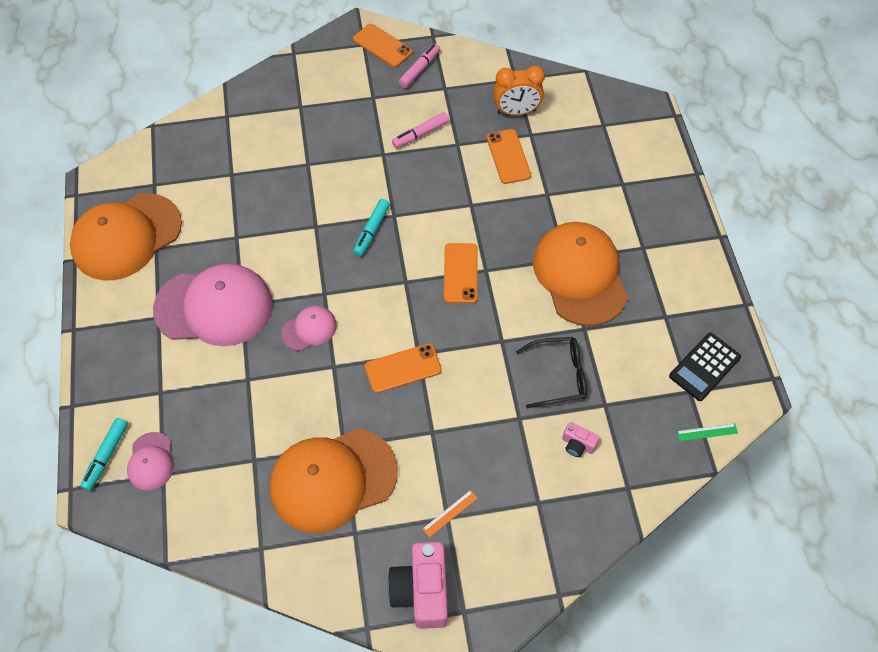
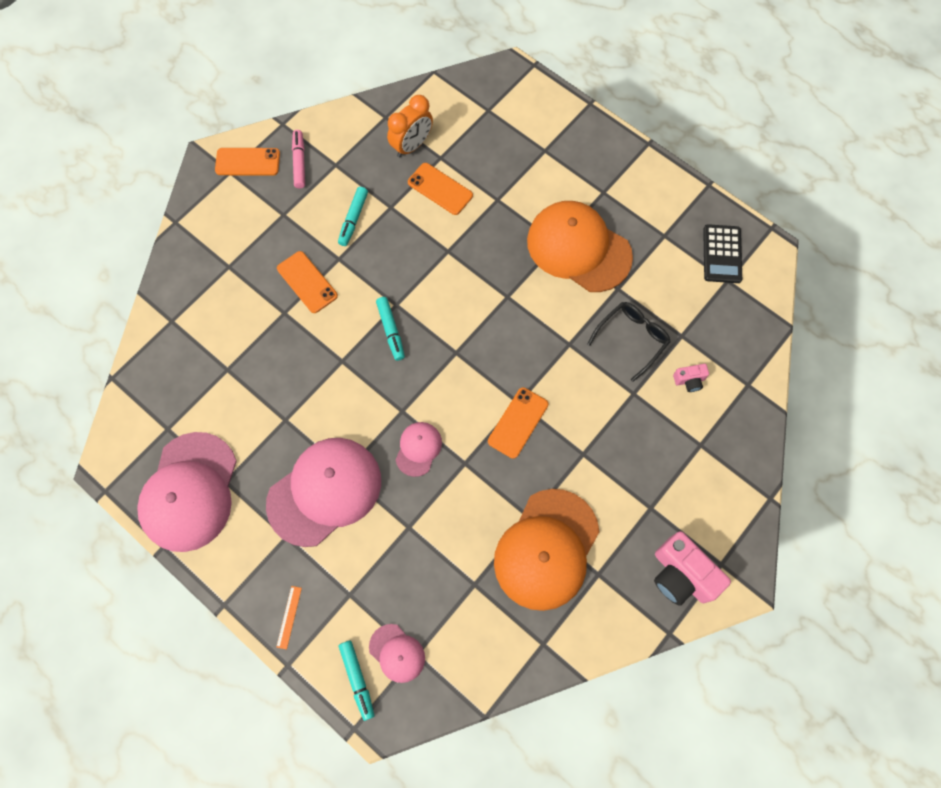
camera: 40 degrees left, 10 degrees up
(126, 237) = (189, 492): orange cap -> pink cap
(420, 134) = (353, 219): pink marker -> turquoise marker
(450, 513) = (650, 503): orange ruler -> orange ruler (289, 617)
(460, 273) = (491, 313): orange phone -> orange phone (307, 282)
(707, 432) = (763, 302): green ruler -> none

